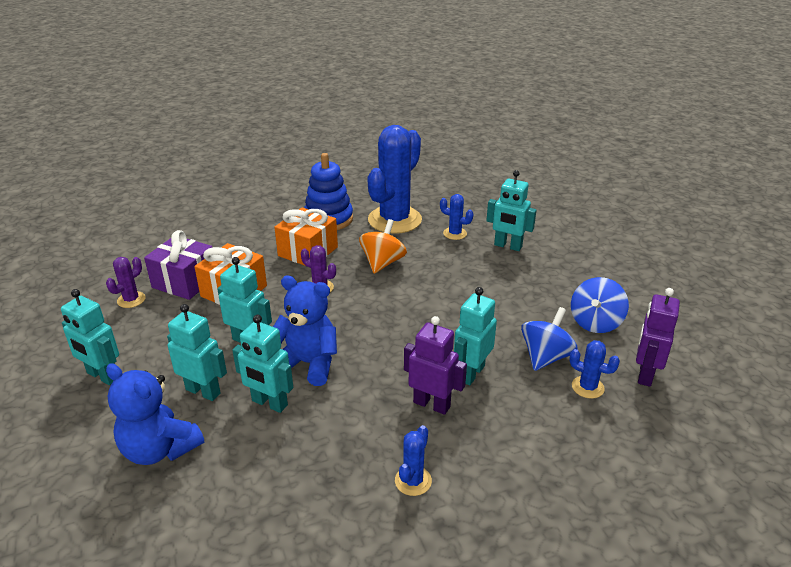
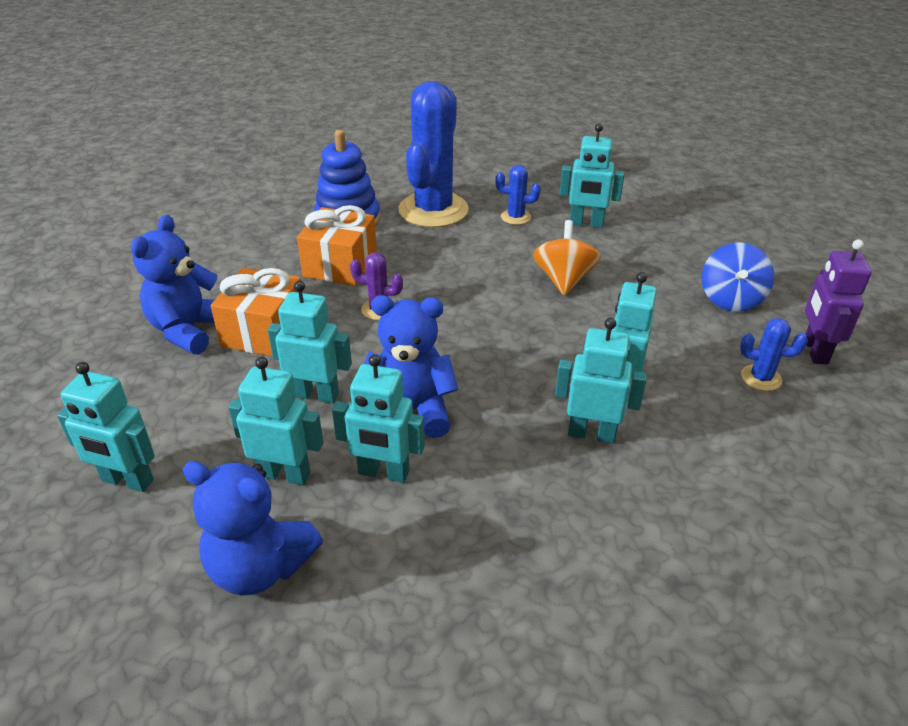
camera: 15 degrees left, 5 degrees up
(131, 300) = (121, 367): purple cactus -> none
(185, 282) = (189, 330): purple gift -> blue teddy bear
(382, 263) = (444, 266): orange spinning top -> orange spinning top (564, 280)
(413, 481) = (616, 536): blue cactus -> none
(432, 404) = (591, 433): purple robot -> turquoise robot
(545, 357) = (695, 350): blue spinning top -> none

